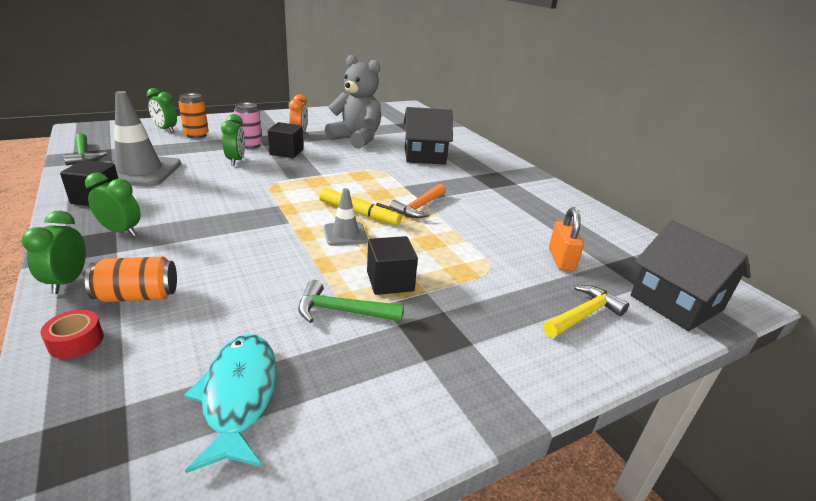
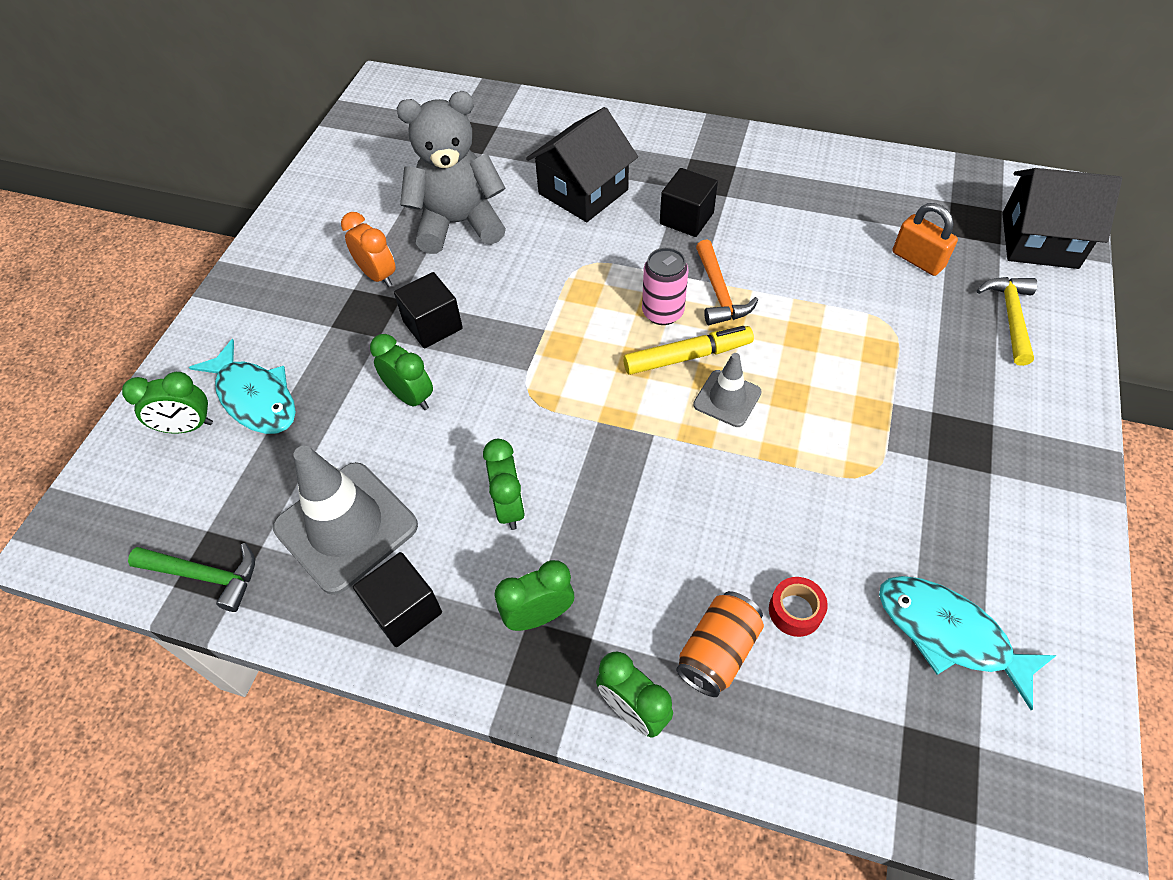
camera: 40 degrees left, 25 degrees up
(76, 341) = (771, 736): red tape -> red tape (795, 611)
(191, 201) = (509, 506): none -> green clock
(196, 135) = (255, 398): orange can -> turquoise fish
(250, 145) = (365, 353): pink can -> pink can (662, 312)
(343, 311) = (876, 488): green hammer -> none
(390, 281) = (853, 419): black cube -> black cube (686, 218)

